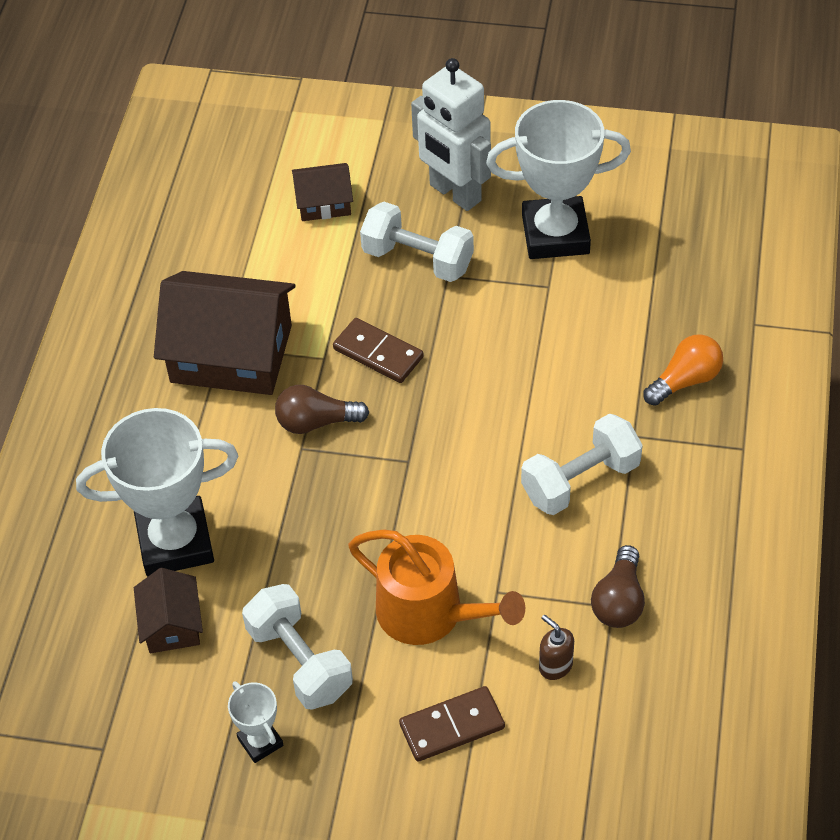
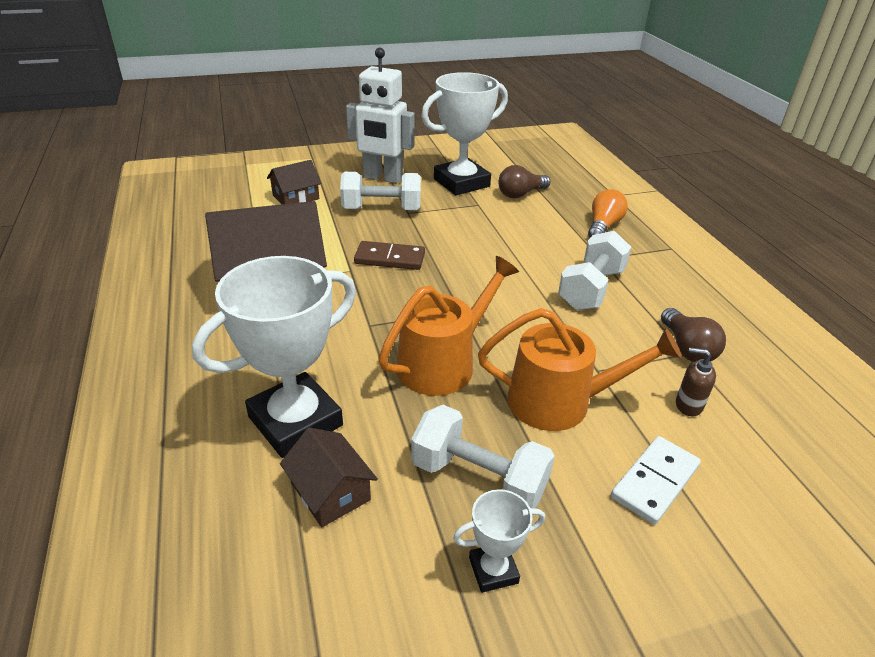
camera: 30 degrees left, 15 degrees down
(260, 742) = (493, 570): white trophy -> white trophy turned 45 degrees counterclockwise
(316, 422) = (370, 306): brown light bulb -> brown light bulb (520, 194)
(346, 525) = (443, 363): none -> orange watering can
(452, 726) = (655, 482): brown domino -> white domino

